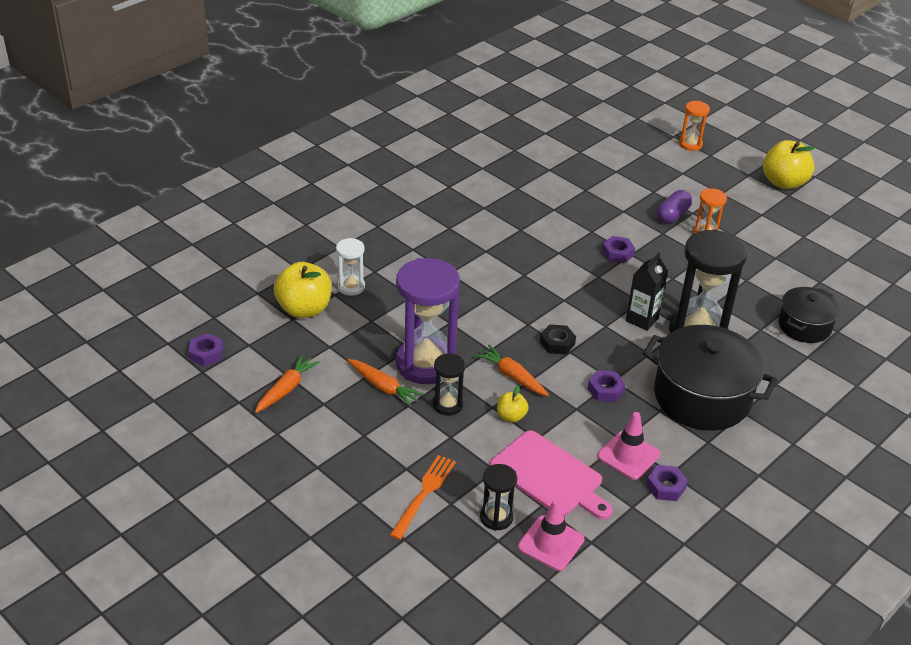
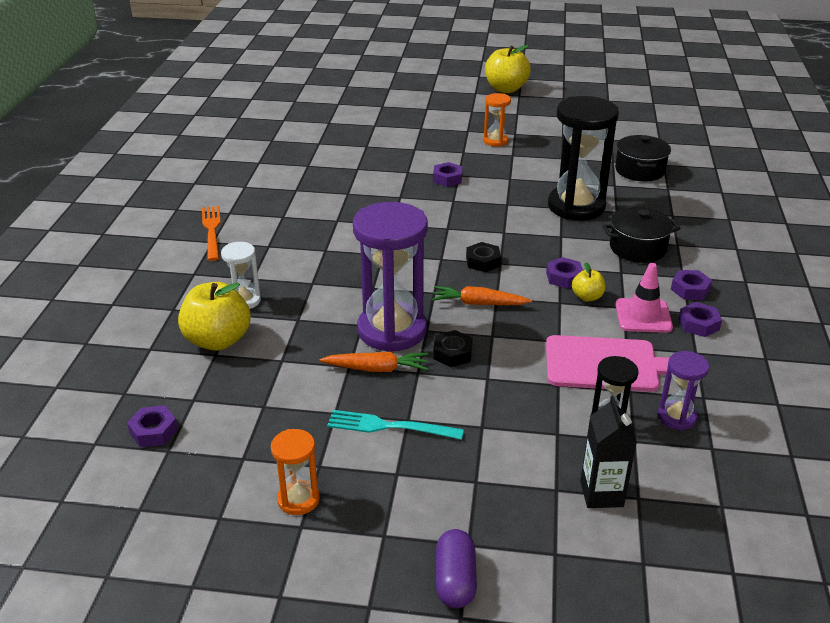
camera: 35 degrees left, 5 degrees down
(286, 389) = (281, 420): orange carrot -> none
(346, 432) = (388, 426): none -> turquoise fork
(424, 493) = (524, 438): orange fork -> orange fork (211, 230)
(447, 405) = (452, 353): black hourglass -> black nut
(511, 416) = (517, 335): yellow apple -> yellow apple (587, 297)
(551, 543) = (676, 417): pink traffic cone -> purple hourglass
(642, 319) = (525, 215): black carton -> black carton (601, 494)
(672, 215) = (455, 137): purple capsule -> purple capsule (455, 580)
(690, 144) = (409, 89): orange hourglass -> orange hourglass (298, 499)
(698, 455) = (690, 289): none -> purple nut
(702, 397) = (637, 248): black pot -> black pot, size x0.58

